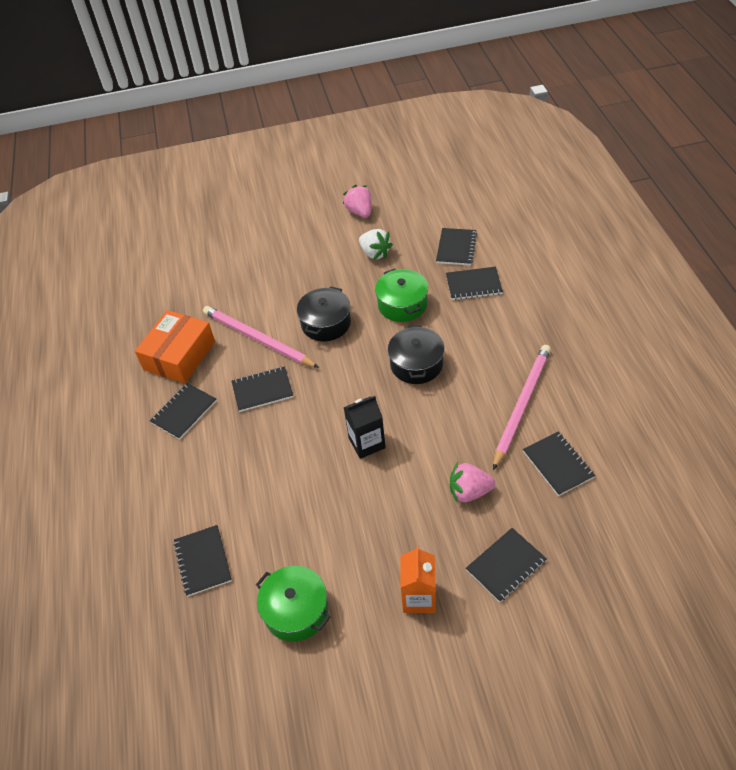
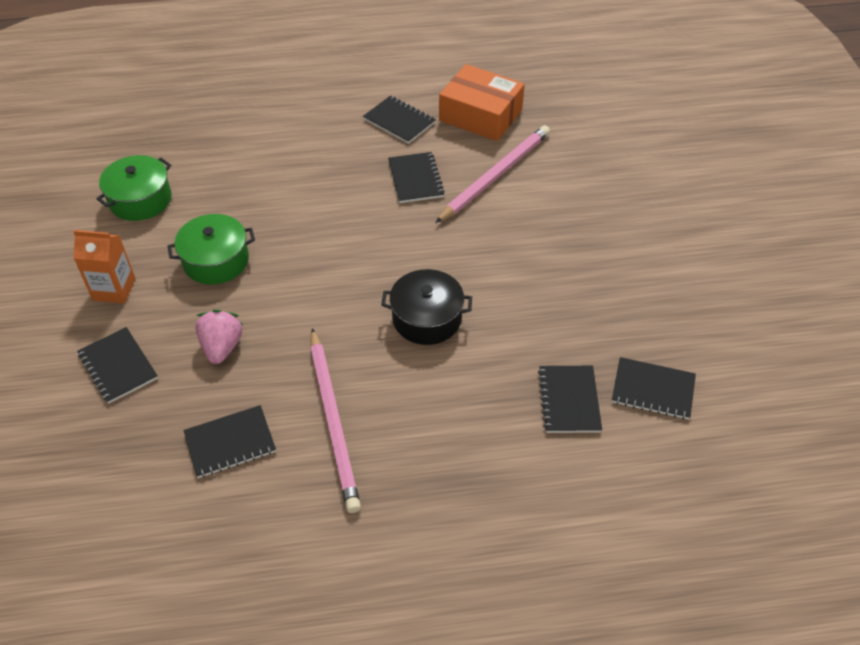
camera: 90 degrees right, 0 degrees up
(203, 561) = (217, 139): black notebook -> none
(326, 323) = (512, 236): black pot -> none
(360, 212) = (737, 282): pink strawberry -> none
(367, 443) = (317, 262): black carton -> none
(375, 253) = (644, 293): white strawberry -> none
(402, 304) = (537, 314): green pot -> green pot (216, 261)
(522, 405) = (333, 421): pink pencil -> pink pencil turned 45 degrees clockwise

